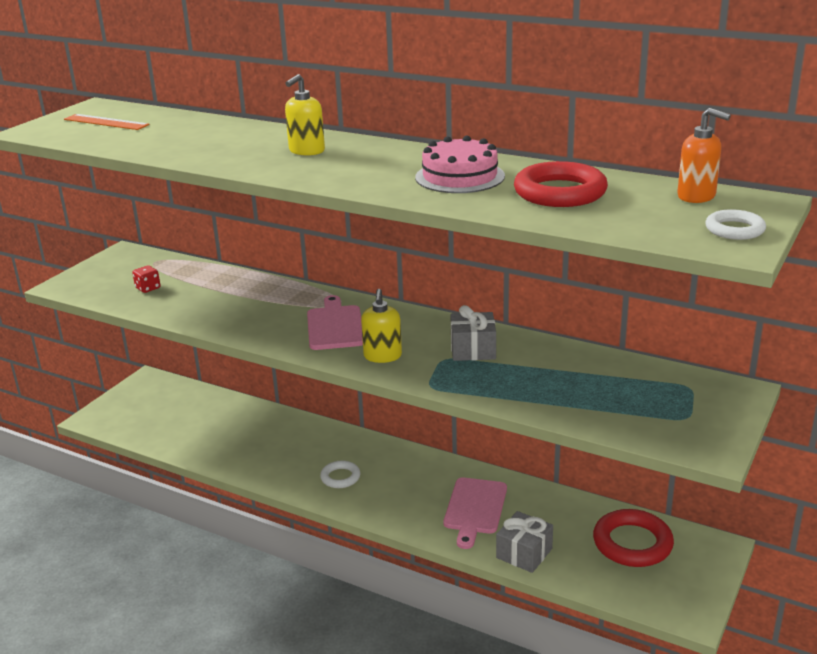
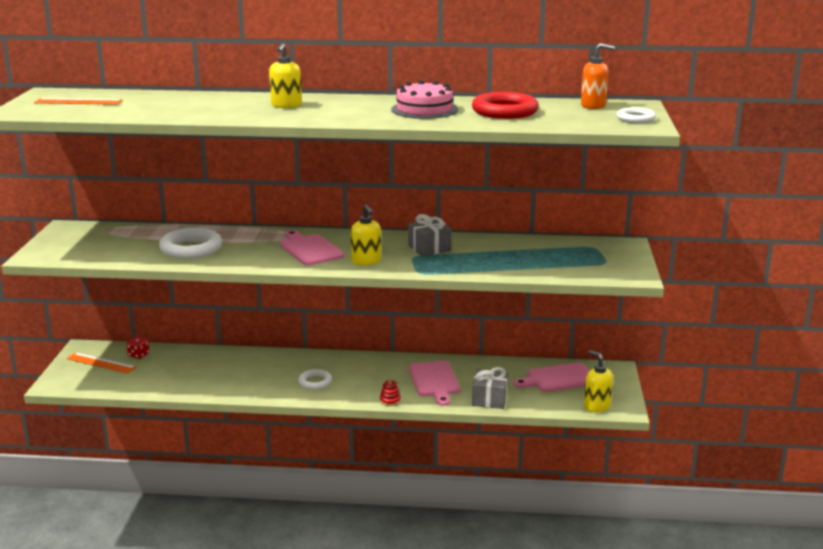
camera: 25 degrees left, 5 degrees down
(148, 288) = (120, 247): red dice -> red dice (139, 355)
(150, 401) = (101, 363): none -> orange ruler
(213, 302) = (191, 248): none -> white ring
(405, 525) = (390, 400): none -> red stacking toy
(632, 543) = (558, 378): red ring -> pink cutting board
(657, 601) = (596, 406): none -> yellow soap dispenser

